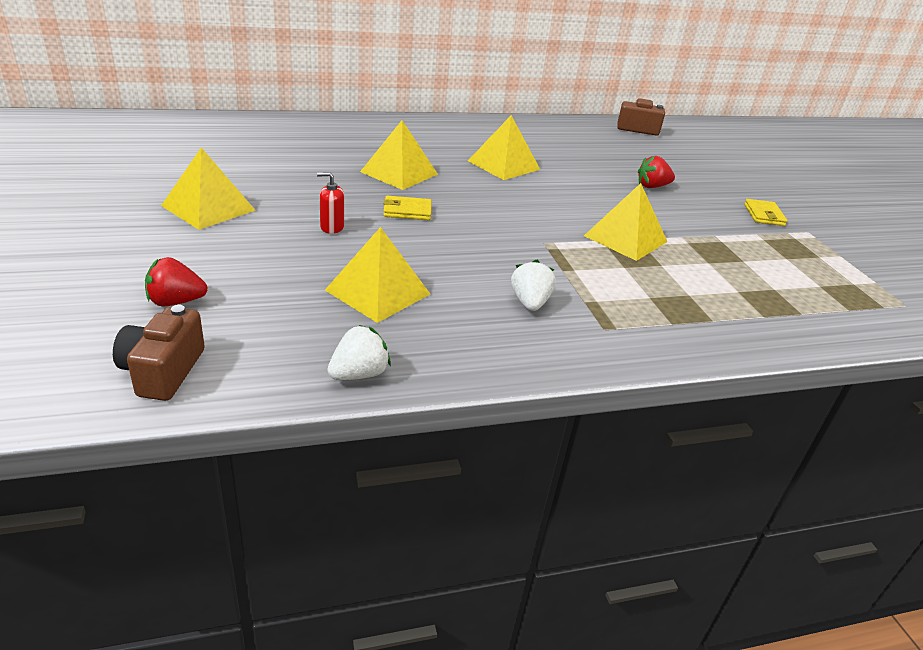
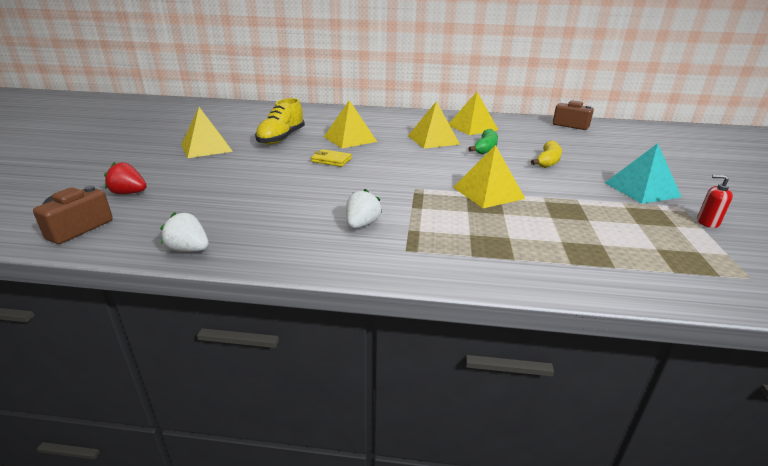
camera: 25 degrees right, 5 degrees down
(304, 180) = (281, 138): none -> yellow shoe
(332, 227) = (269, 164): red soap dispenser -> red soap dispenser (707, 222)
(359, 374) = (189, 249): white strawberry -> white strawberry turned 135 degrees counterclockwise
(378, 292) = (258, 203): yellow pyramid -> yellow pyramid (472, 127)
(573, 173) = (485, 148): none -> green banana
(652, 186) = (547, 161): red strawberry -> yellow banana
(763, 215) = (642, 189): yellow wallet -> turquoise pyramid

